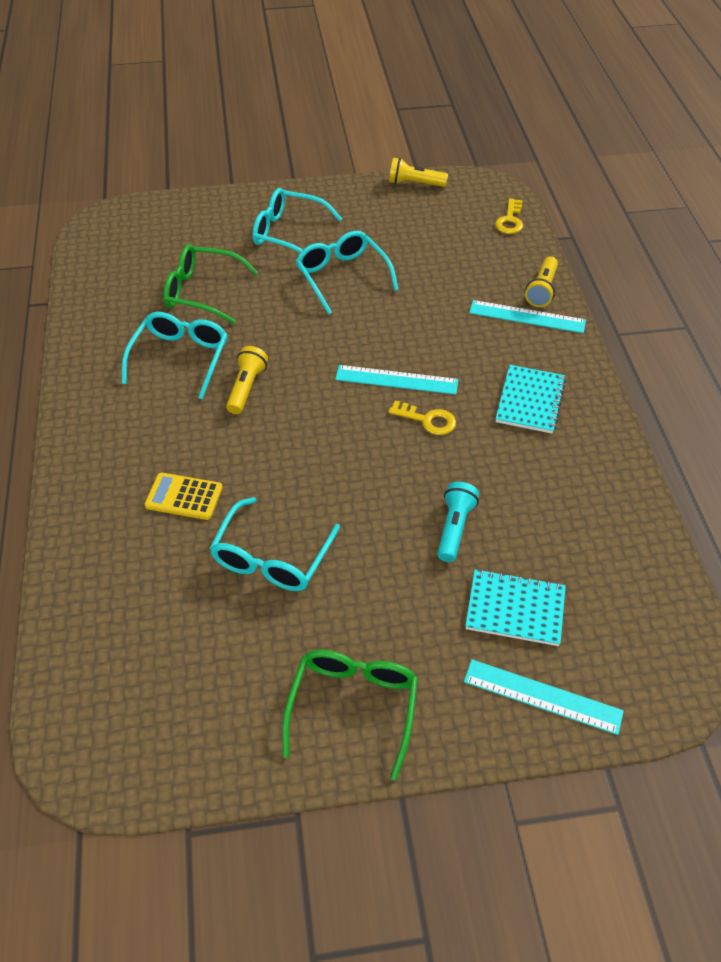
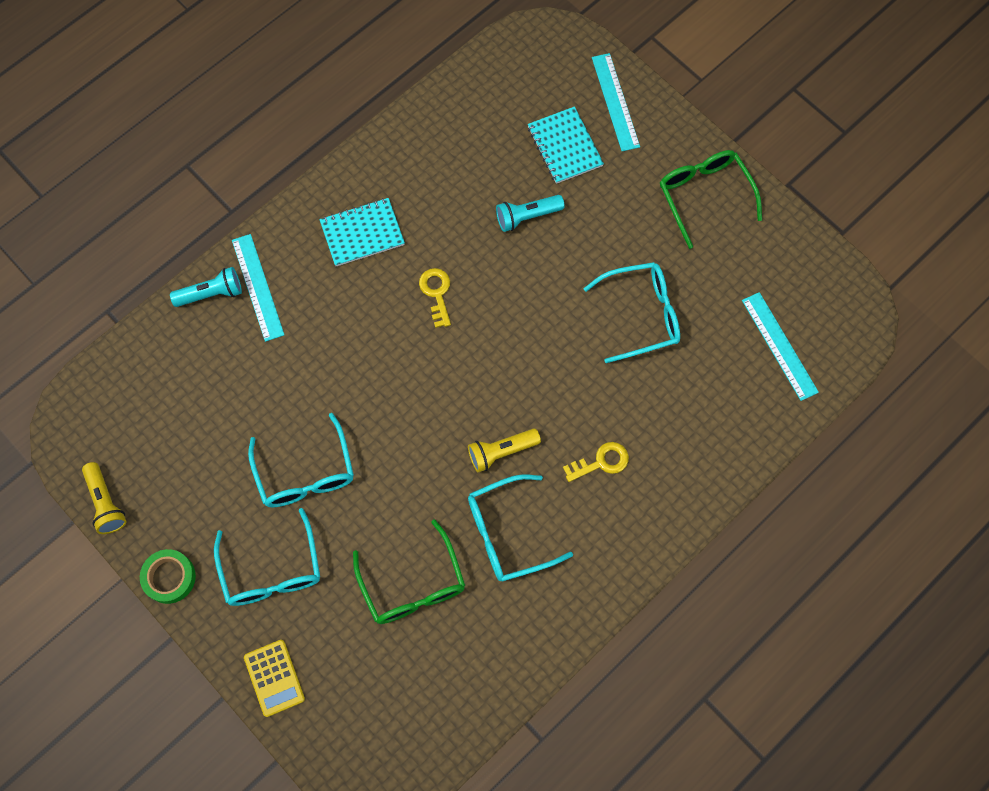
camera: 125 degrees left, 20 degrees up
(184, 497) = (639, 413): yellow calculator -> yellow calculator (274, 678)
(333, 190) = (169, 577): none -> green tape
(342, 277) = (305, 473): turquoise glasses -> turquoise glasses turned 45 degrees counterclockwise
(353, 707) = (704, 196): green glasses -> green glasses turned 90 degrees clockwise
(396, 380) = (408, 342): turquoise ruler -> turquoise ruler (779, 345)
(510, 220) = (117, 375): yellow key -> yellow key (601, 462)
(542, 290) = (211, 294): yellow flashlight -> turquoise flashlight

